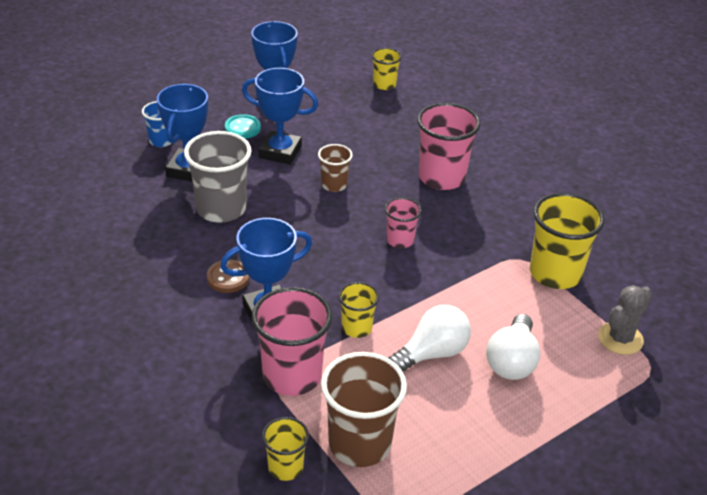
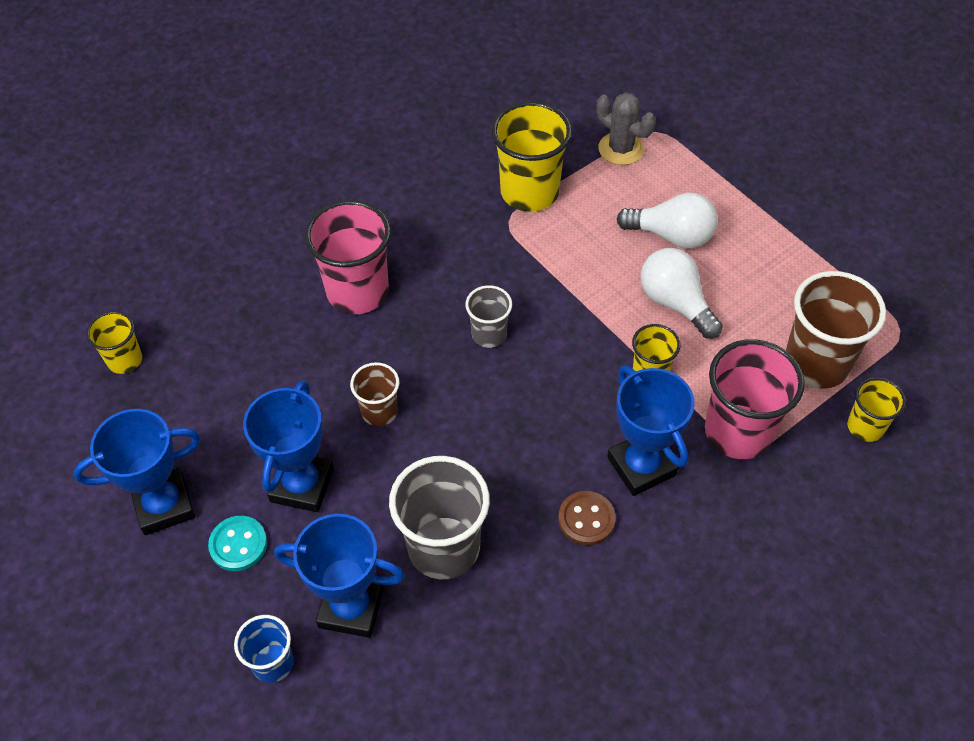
camera: 90 degrees left, 15 degrees up
(400, 240) = (489, 334): pink cup -> grey cup

